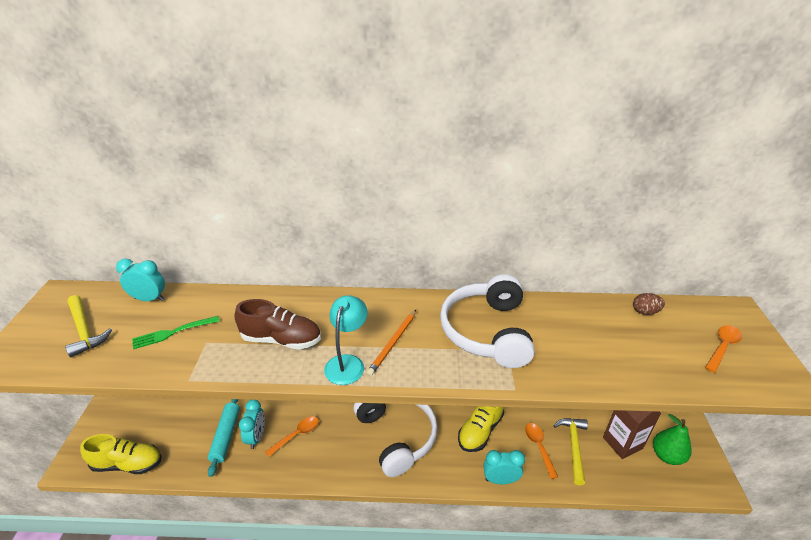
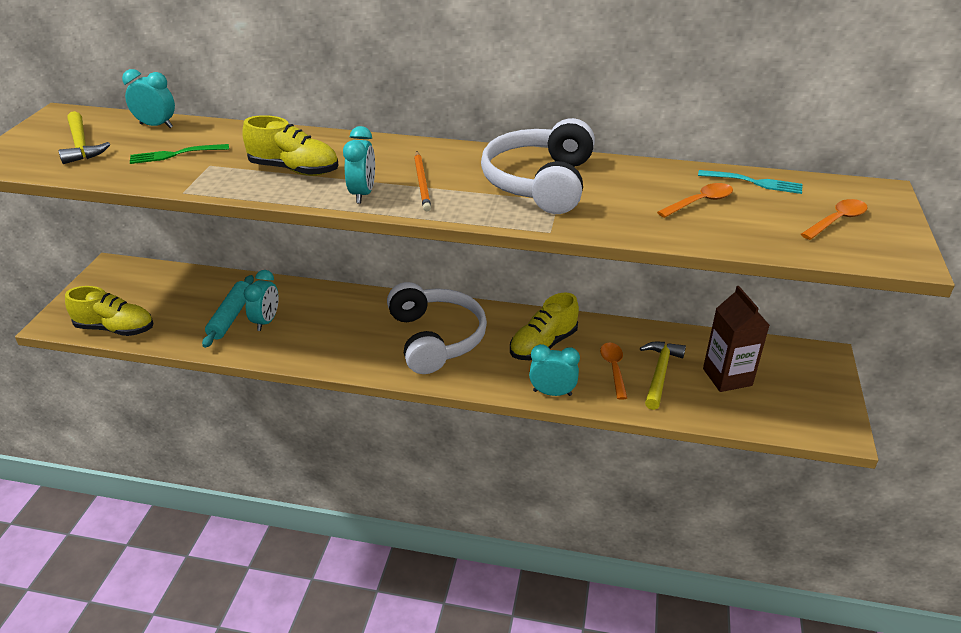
camera: 10 degrees right, 0 degrees up
(281, 340) = (294, 170): brown shoe -> yellow shoe
(296, 435) = (314, 324): orange spoon -> orange spoon (700, 202)
(347, 363) = (362, 194): turquoise lamp -> turquoise clock
(393, 343) = (422, 183): orange pencil -> orange pencil turned 45 degrees counterclockwise
(645, 312) = (753, 182): brown egg -> turquoise fork
(667, 456) = (783, 396): green pear -> none

